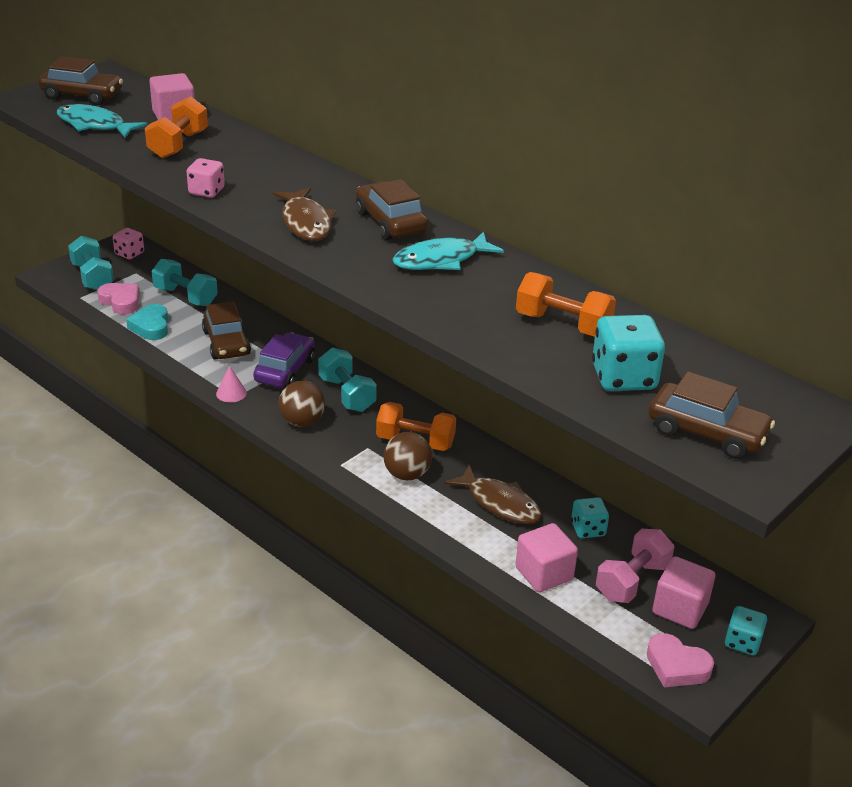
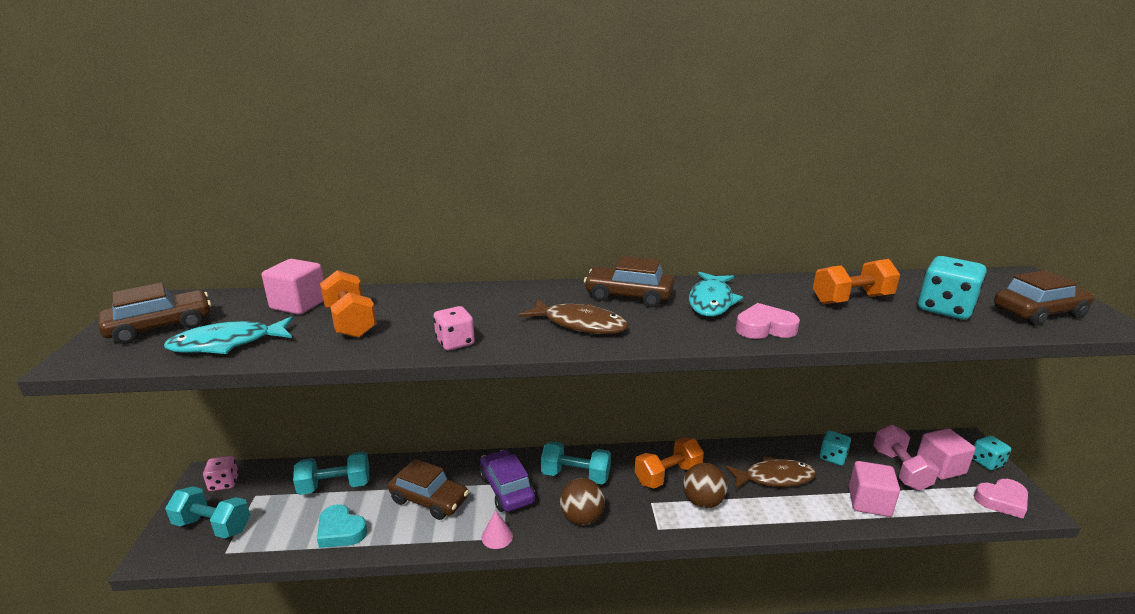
camera: 45 degrees left, 10 degrees down
(121, 301) = (277, 529): pink heart -> pink heart (764, 328)

